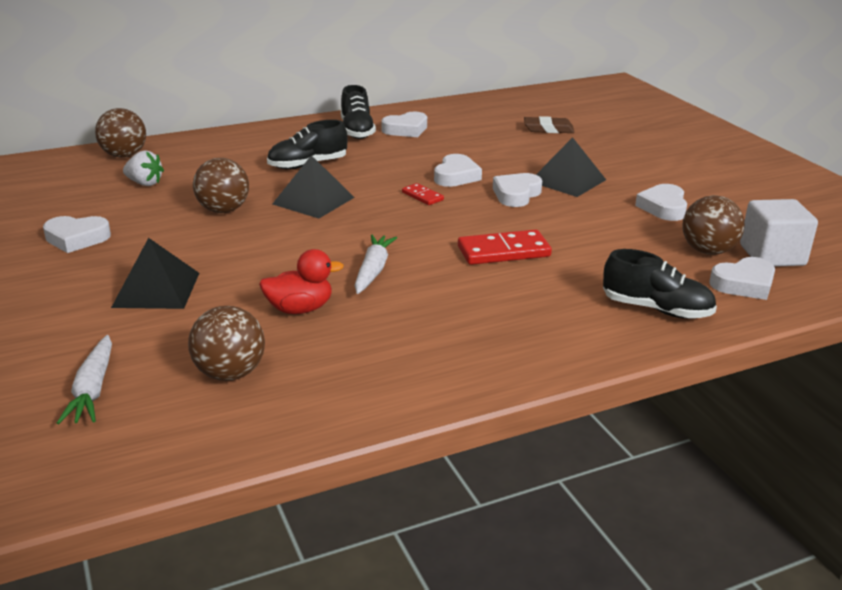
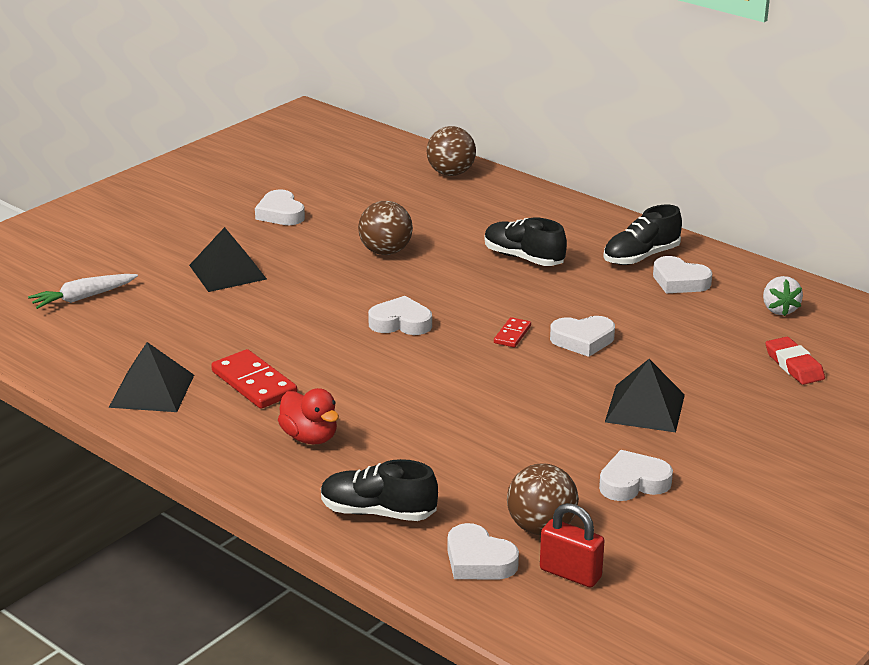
camera: 65 degrees right, 0 degrees up
(145, 183) = (404, 202): white strawberry -> white strawberry (779, 310)
(230, 373) = (133, 339): brown ball -> none
(300, 309) = (243, 337): red duck -> red duck (310, 437)
(313, 200) = (446, 284): black pyramid -> black pyramid (152, 390)
(373, 270) = (334, 351): white carrot -> none
(503, 251) = (428, 406): red domino -> red domino (254, 383)
(516, 194) = (571, 385): white heart -> white heart (401, 323)
(548, 129) = (794, 365): brown eraser -> red eraser
(656, 309) = (378, 512): black shoe -> black shoe turned 105 degrees clockwise
(772, 255) = (570, 573): white cube -> red padlock

